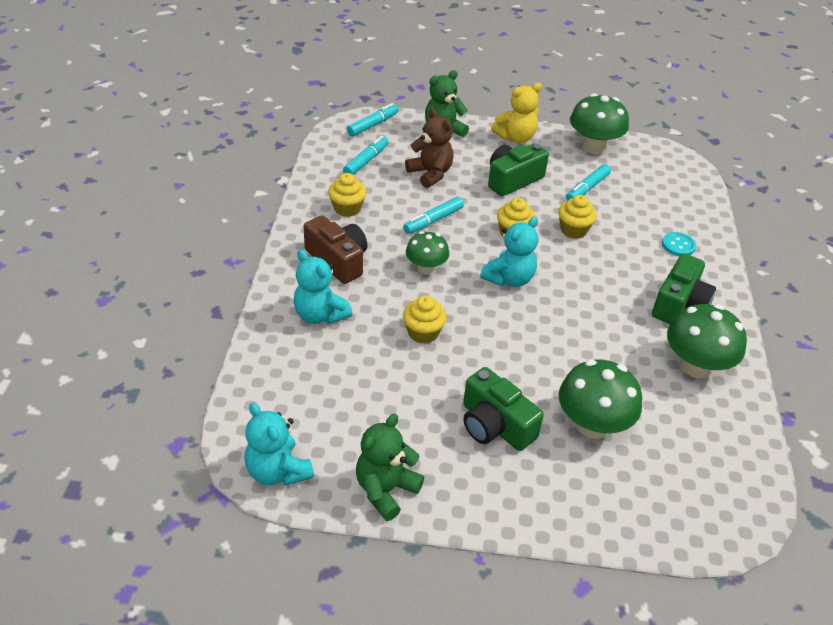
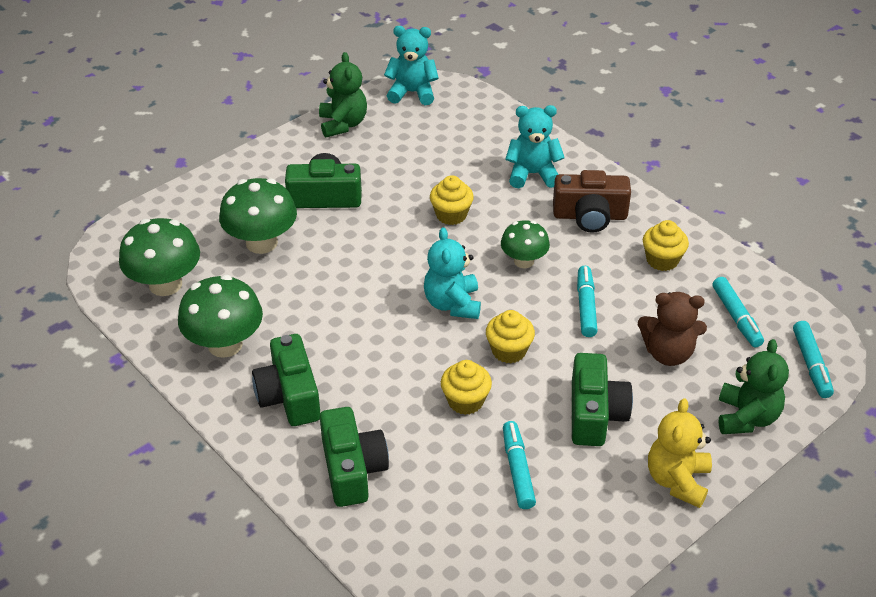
camera: 135 degrees right, 0 degrees up
(593, 147) = (590, 548): green mushroom -> green mushroom (165, 284)
(678, 245) = (352, 469): turquoise button -> green camera

